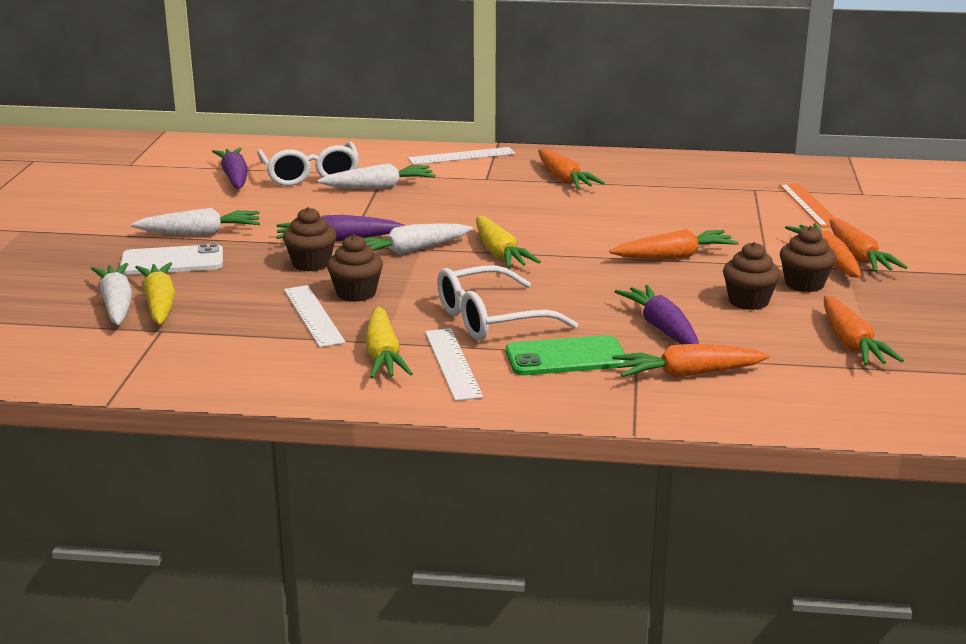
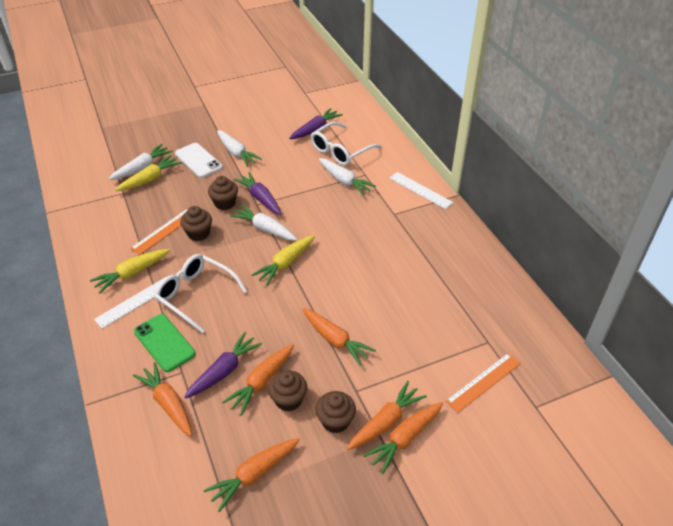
camera: 60 degrees right, 20 degrees up
(313, 315) = (164, 231): white ruler -> orange ruler
(564, 179) = (422, 245): orange carrot -> orange carrot (261, 382)

